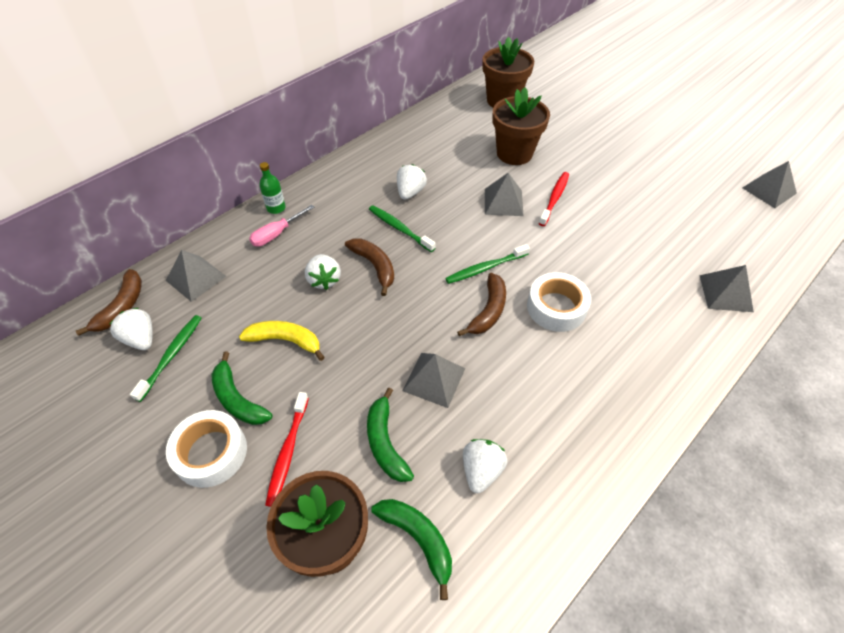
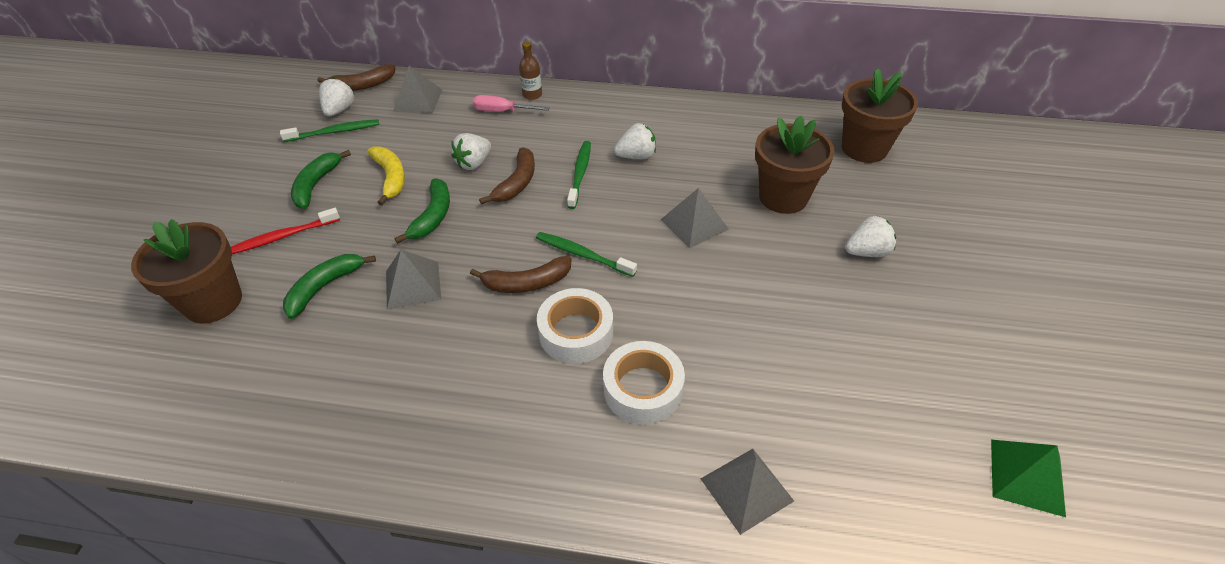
camera: 55 degrees right, 5 degrees down
(211, 452) = (260, 198): white tape -> white tape (643, 389)
(276, 208) = (532, 95): green bottle -> brown bottle
(418, 539) = (240, 354): green banana -> green banana (433, 216)
(481, 470) = (331, 364): white strawberry -> white strawberry (867, 252)
(554, 198) = (745, 260): red toothbrush -> none
(769, 190) = (1027, 476): grey pyramid -> green pyramid

